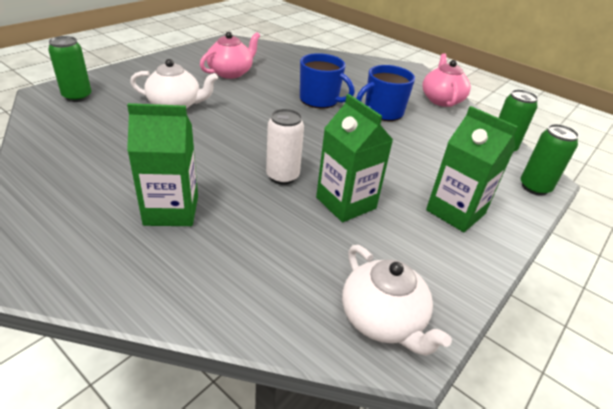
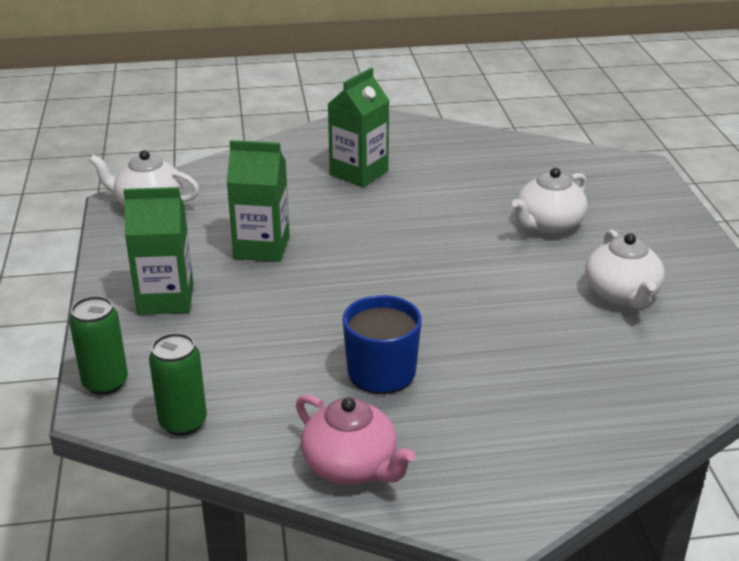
camera: 135 degrees right, 5 degrees down
(77, 96) = (617, 178): green can -> none
(231, 73) = (621, 295): pink teapot -> white teapot
(282, 176) = (339, 234): white can -> none
(320, 100) = (468, 333): blue mug -> none

